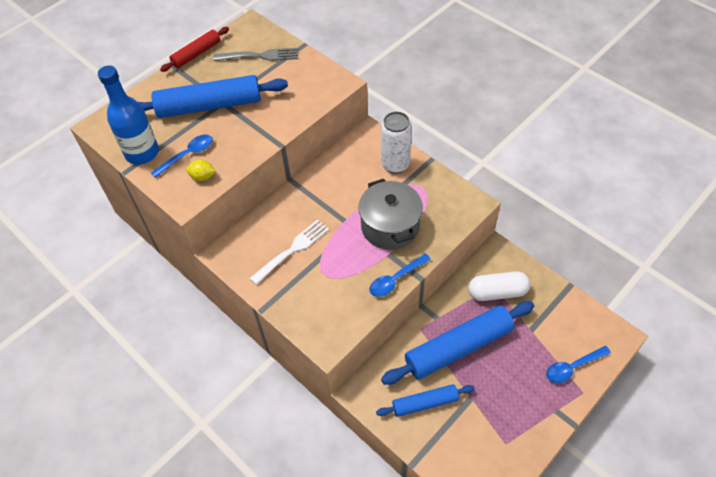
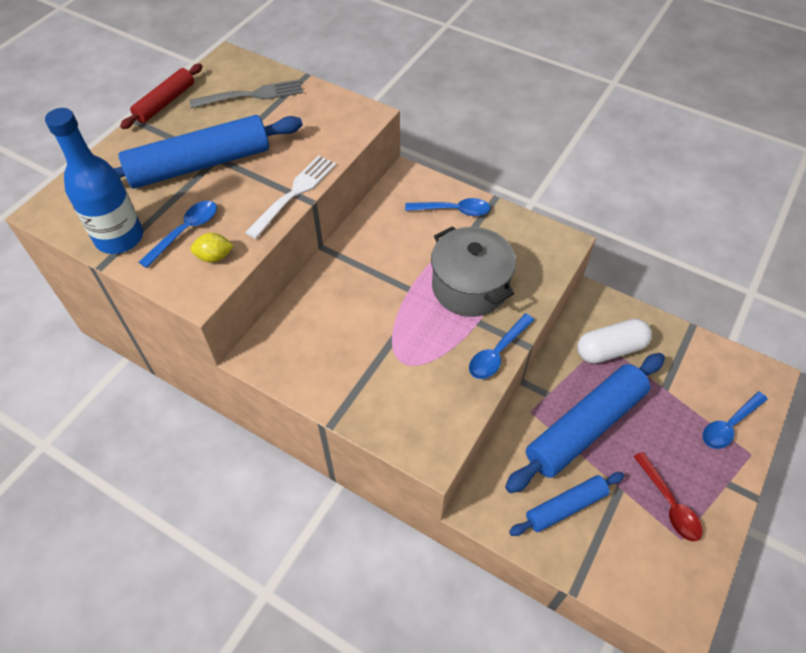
camera: 15 degrees left, 0 degrees up
(292, 250) = (351, 338): white fork -> white fork (294, 194)
(395, 164) = (453, 210): white can -> blue spoon
(505, 416) = (669, 503): none -> red spoon

